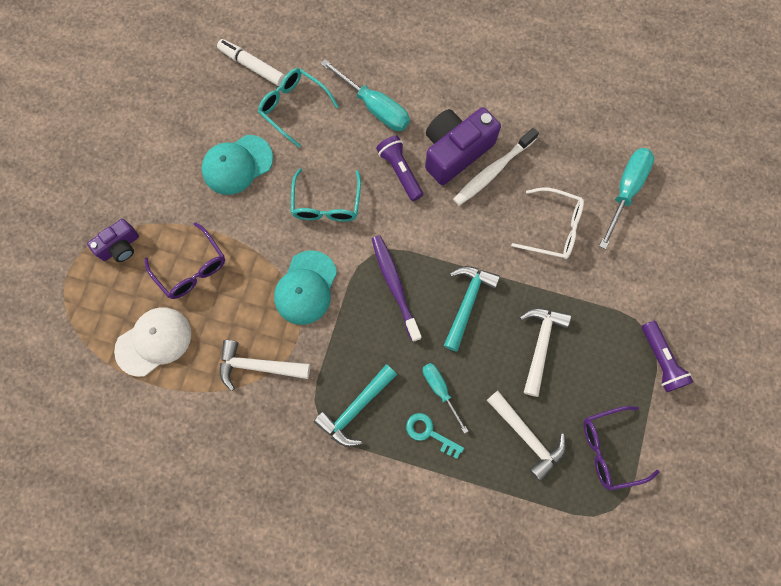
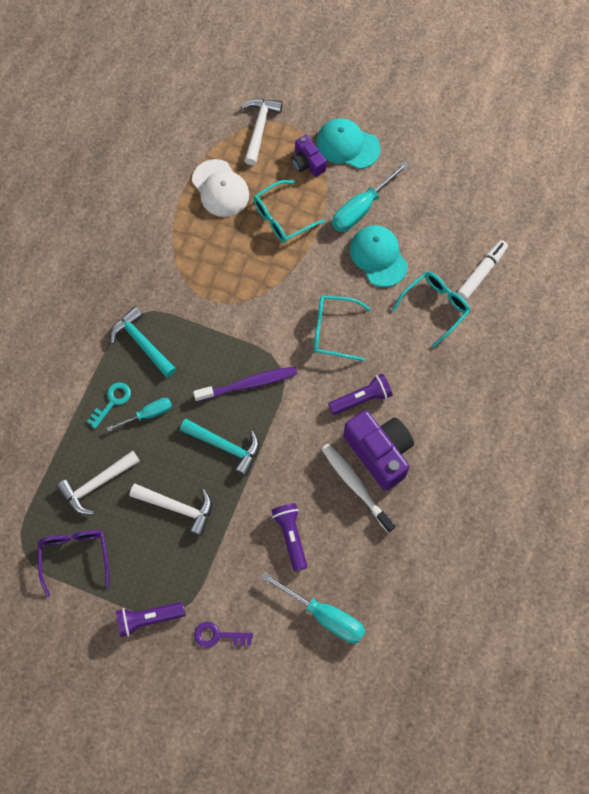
camera: 95 degrees right, 5 degrees down
(191, 268) = (282, 217): purple glasses -> turquoise glasses
(258, 366) = (189, 267): white hammer -> white hammer (259, 128)
(306, 288) = (254, 309): turquoise cap -> turquoise cap (347, 145)
(375, 107) = (431, 381): turquoise screwdriver -> turquoise screwdriver (361, 208)
(553, 228) = (291, 536): white glasses -> purple flashlight
(664, 289) = (218, 636): none -> purple key

